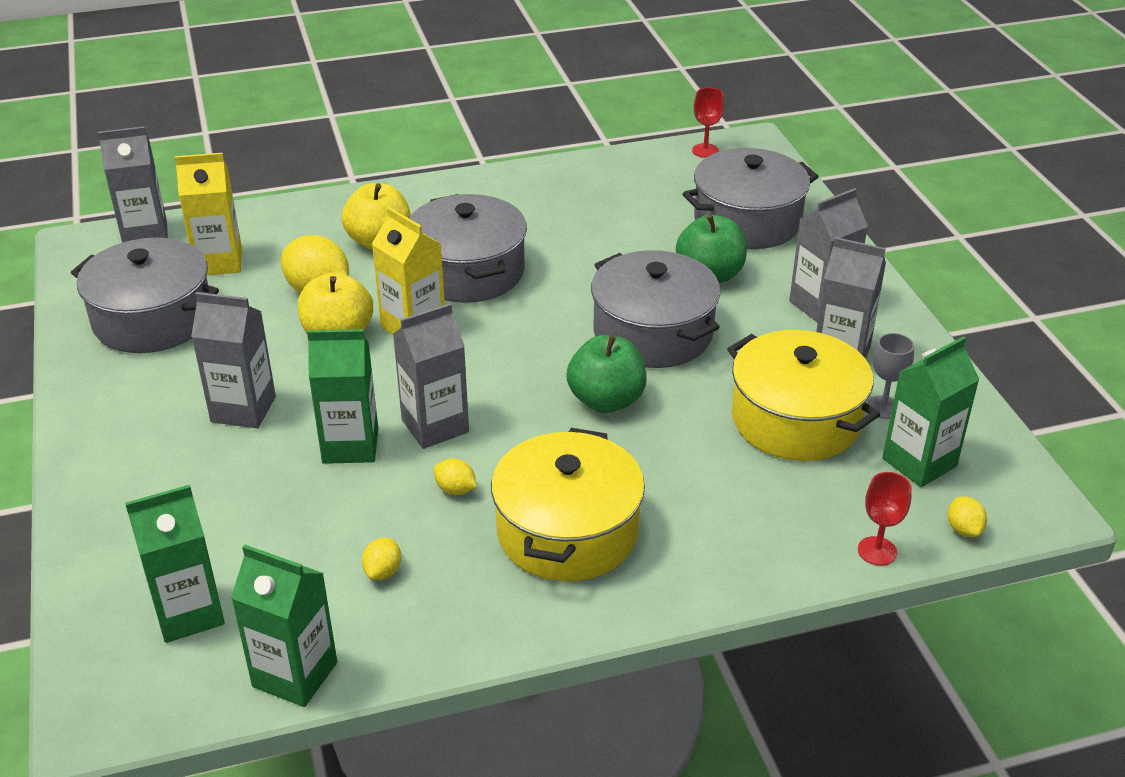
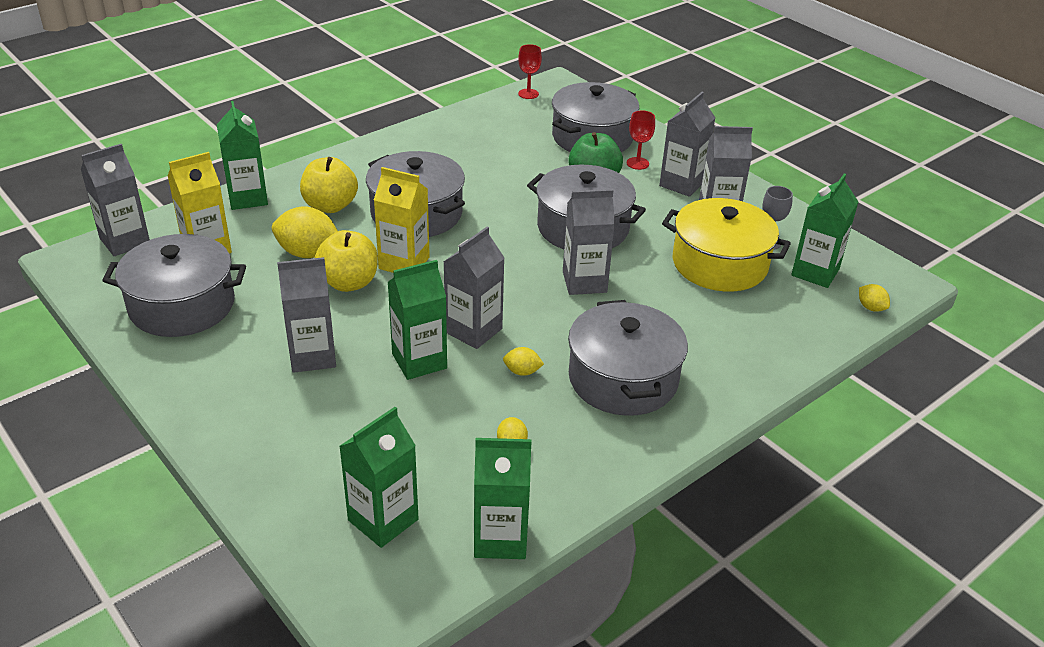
camera: 25 degrees left, 0 degrees up
(299, 214) = (247, 198): none -> green carton
(567, 531) = (623, 379): yellow pot -> grey pot
(606, 400) = (584, 282): green apple -> grey carton
(877, 551) = (830, 336): red goblet -> red goblet (637, 163)

